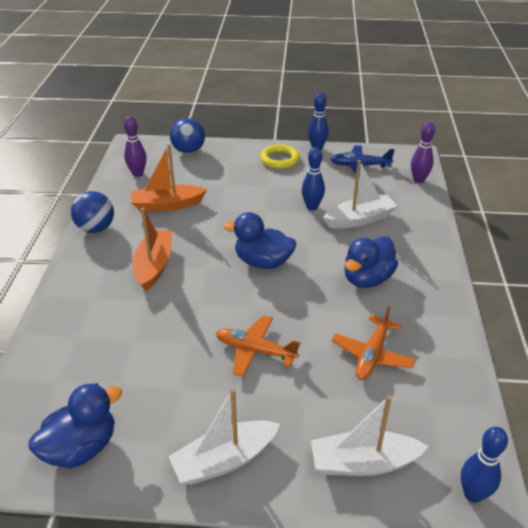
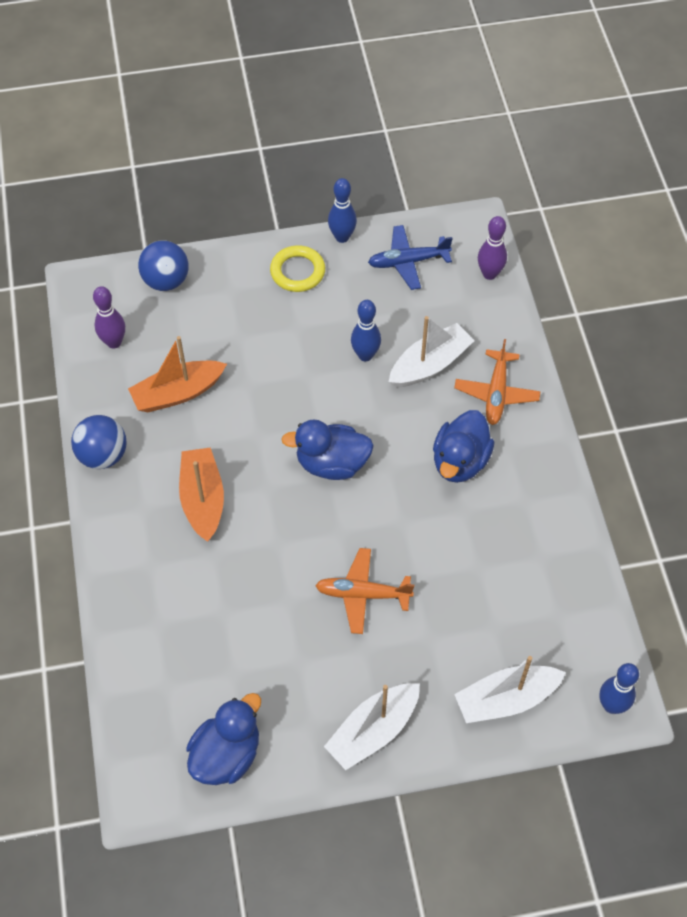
camera: 15 degrees left, 20 degrees up
(372, 355) = (488, 569): orange plane -> orange plane (496, 393)

